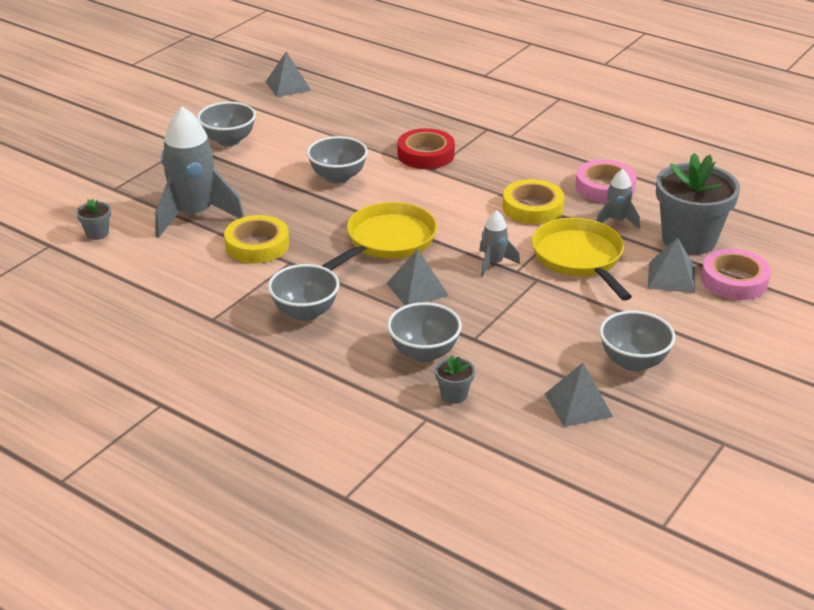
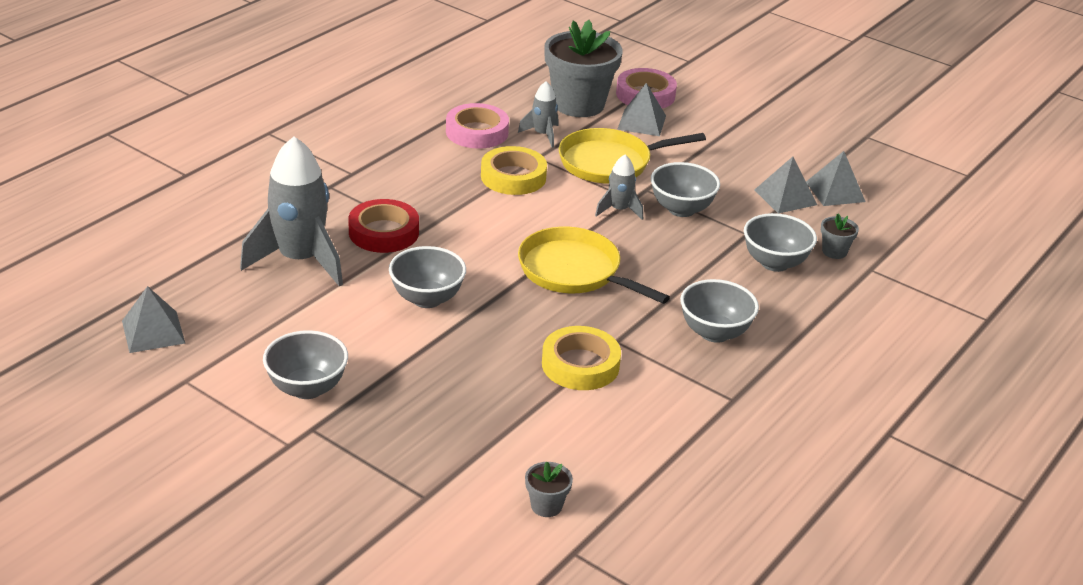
camera: 90 degrees left, 0 degrees up
(194, 215) = (506, 417): grey rocket -> grey rocket (300, 260)
(417, 289) = (667, 259): grey pyramid -> grey pyramid (785, 197)
(633, 362) = (771, 158): grey bowl -> grey bowl (681, 209)

